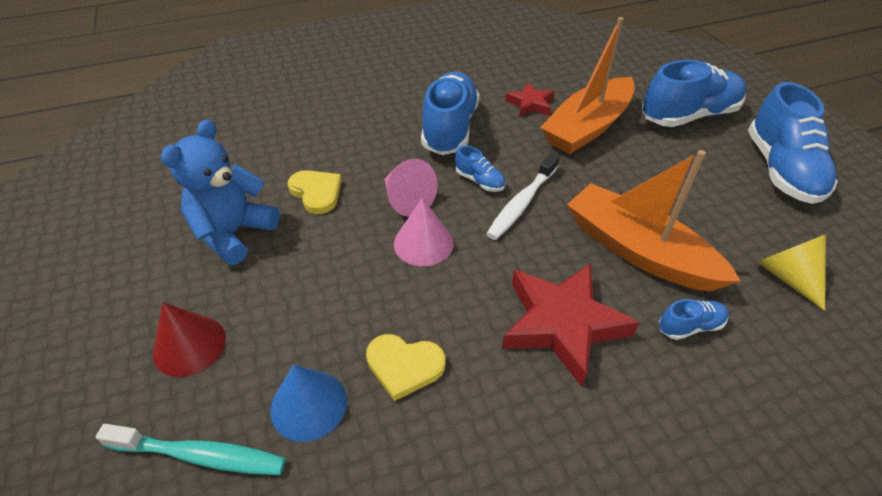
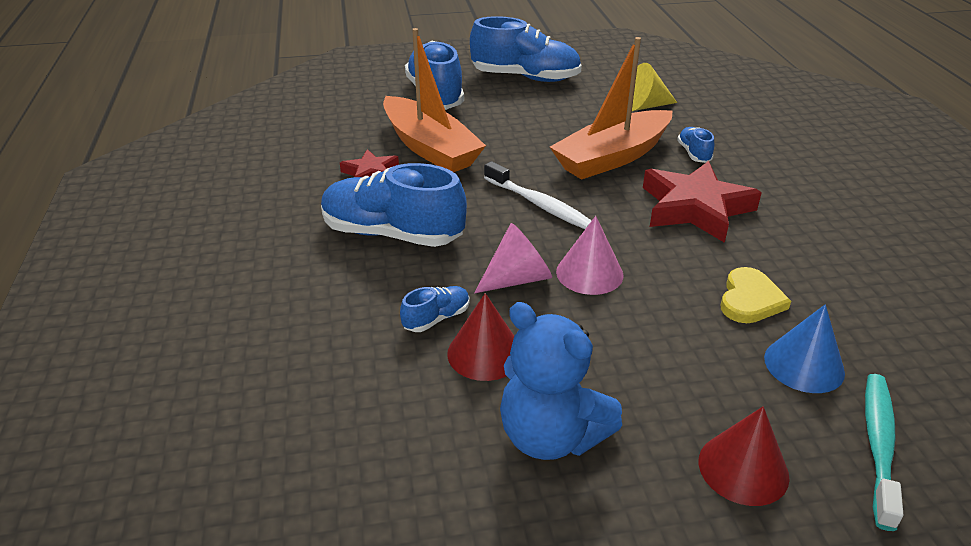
camera: 80 degrees left, 10 degrees down
(316, 192) = (485, 353): yellow heart -> red cone
(479, 181) = (498, 225): blue shoe -> blue shoe (436, 318)

